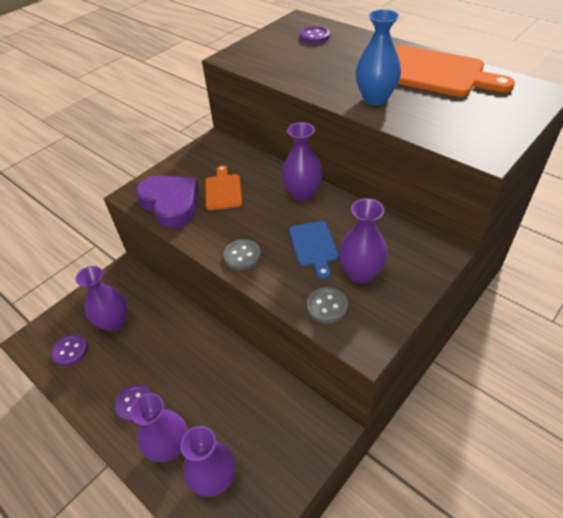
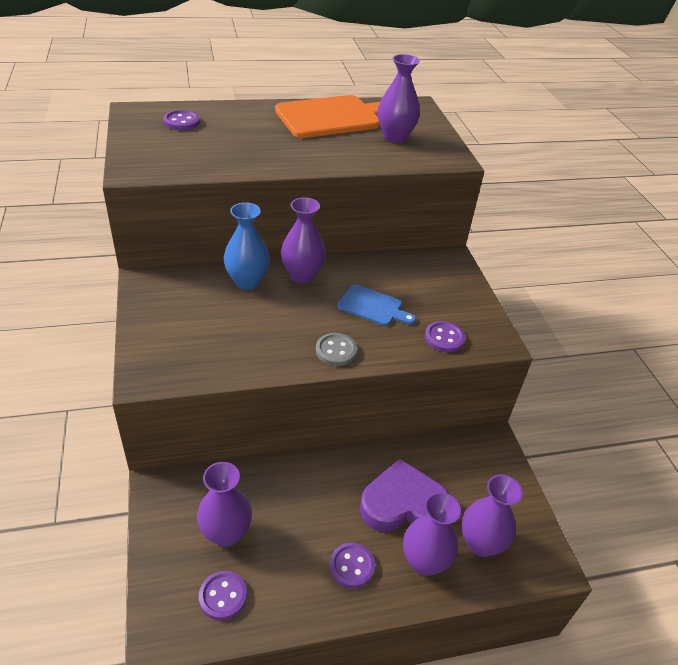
camera: 60 degrees left, 5 degrees down
(171, 204) = (201, 358): purple heart -> purple heart (403, 504)
(223, 190) = (231, 315): orange cutting board -> none
(327, 306) = (444, 338): grey button -> purple button
(360, 273) = (429, 302): purple vase -> purple vase (395, 137)
(375, 98) = (327, 153): blue vase -> blue vase (247, 281)

